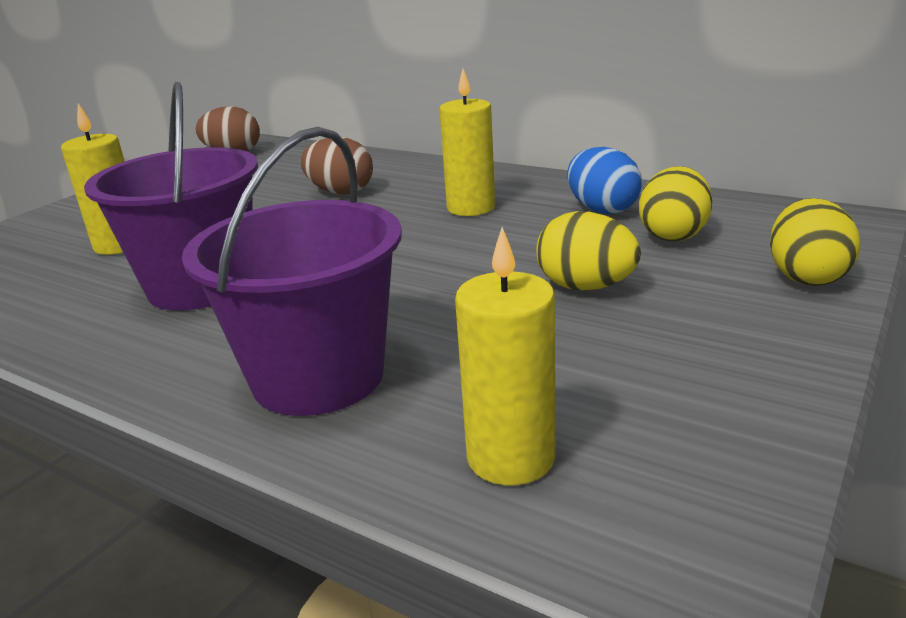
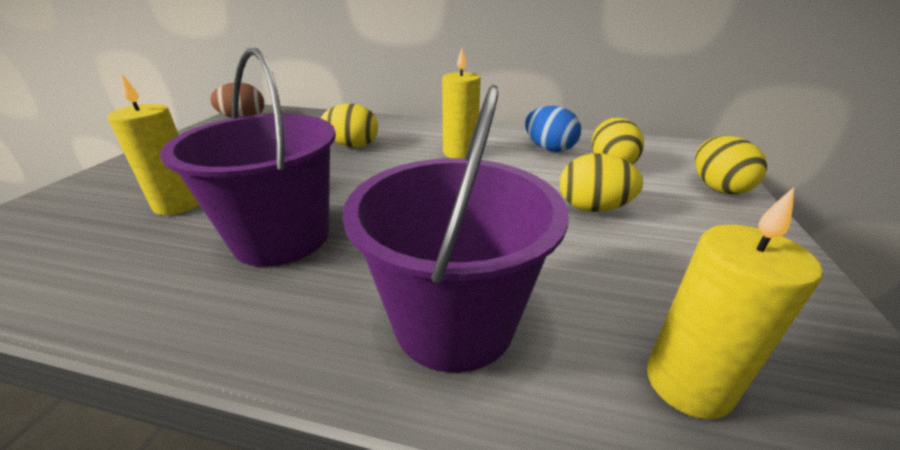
camera: 20 degrees left, 5 degrees up
(341, 192) = (353, 146): brown egg -> yellow egg

